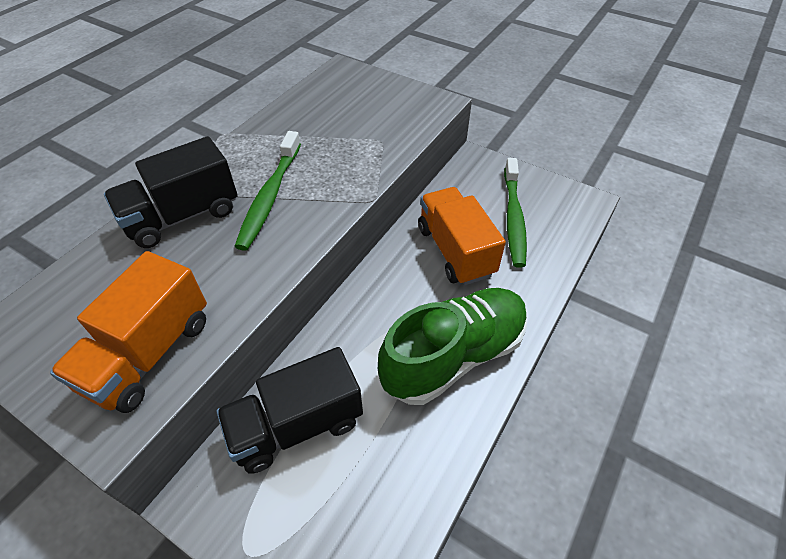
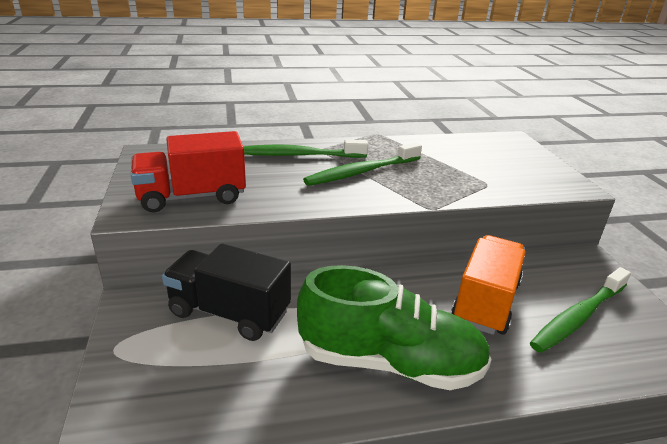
camera: 45 degrees right, 20 degrees down
(149, 353) = (192, 197): orange truck -> red truck
(183, 216) = (298, 155): black truck -> green toothbrush

